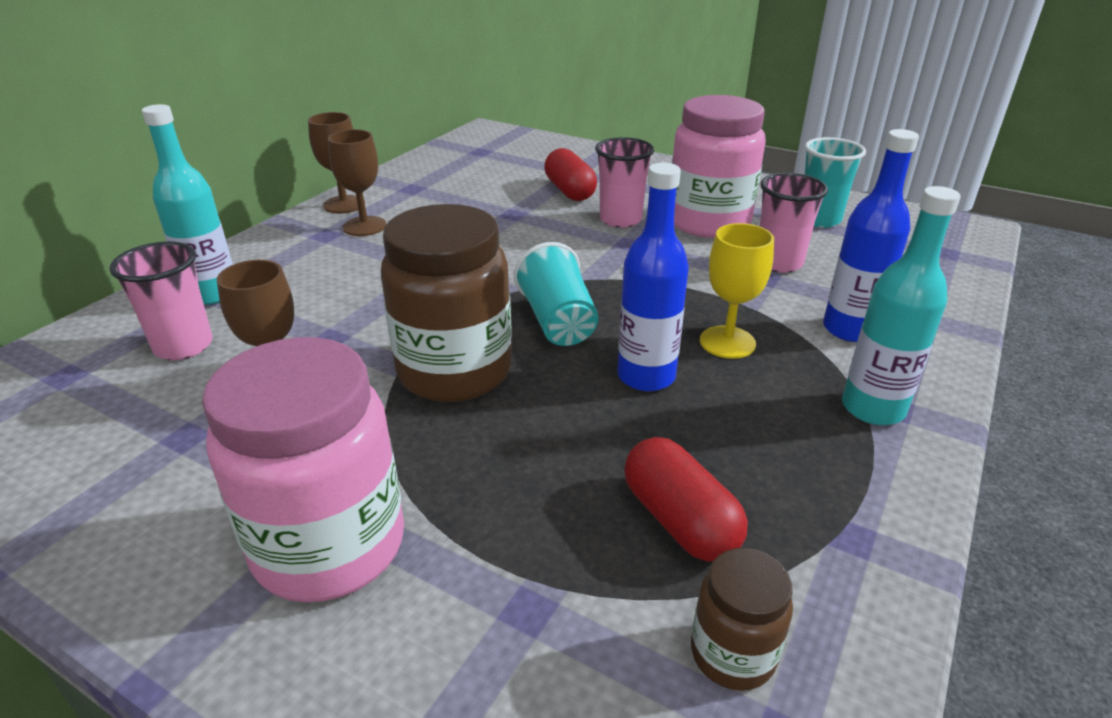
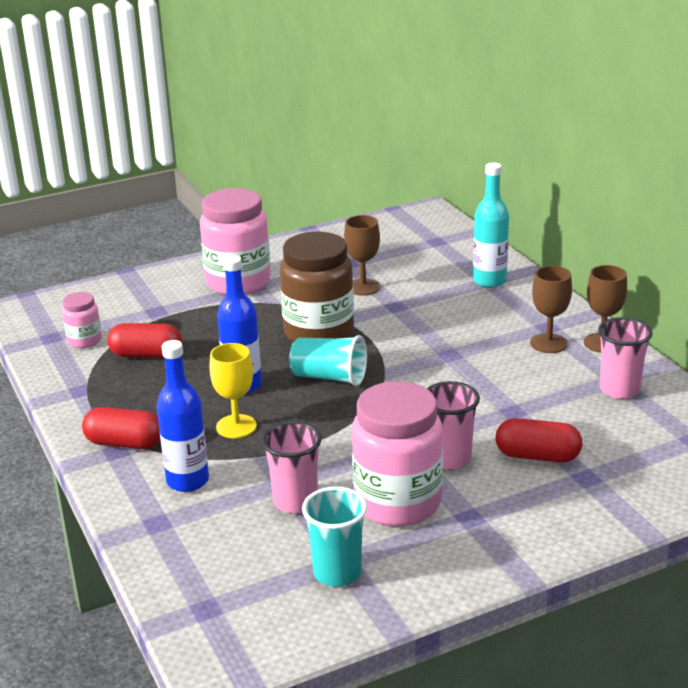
camera: 125 degrees right, 5 degrees down
(183, 346) = (433, 268): pink cup -> pink cup (619, 390)
(732, 654) = (84, 341): brown jar -> pink jar
(872, 408) = (125, 443): turquoise bottle -> red capsule

